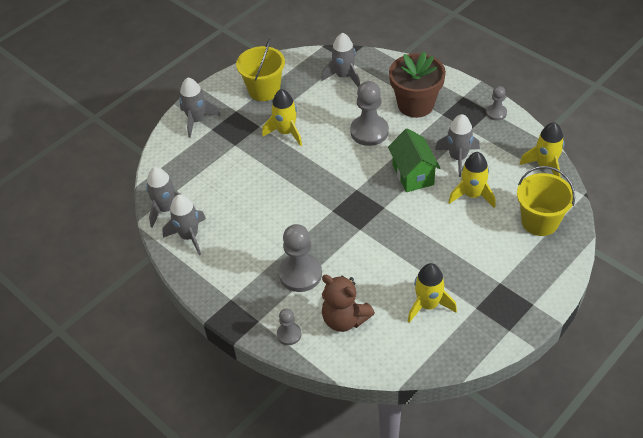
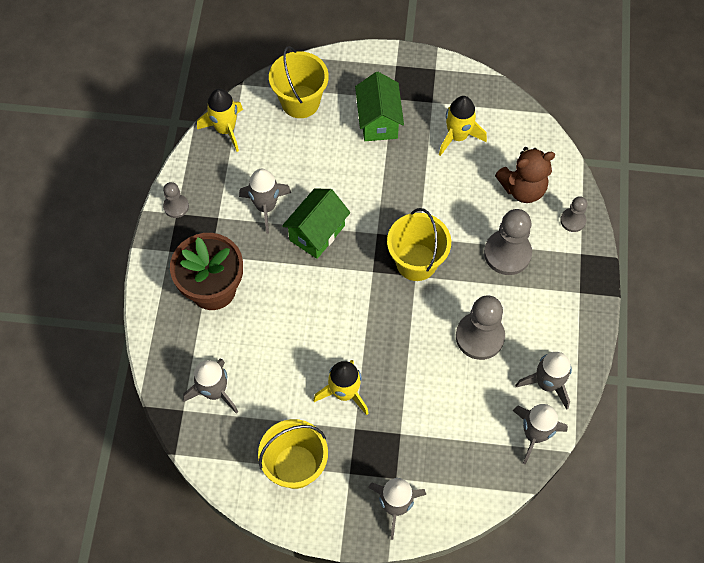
camera: 130 degrees left, 15 degrees up
(342, 216) = (416, 262): none -> yellow bucket
(344, 319) = (523, 188): brown teddy bear -> brown teddy bear turned 75 degrees clockwise
(369, 132) = (285, 309): grey pawn -> grey pawn (479, 336)
(472, 195) = (307, 169): yellow rocket -> none
(483, 261) = (378, 121): none -> green house

